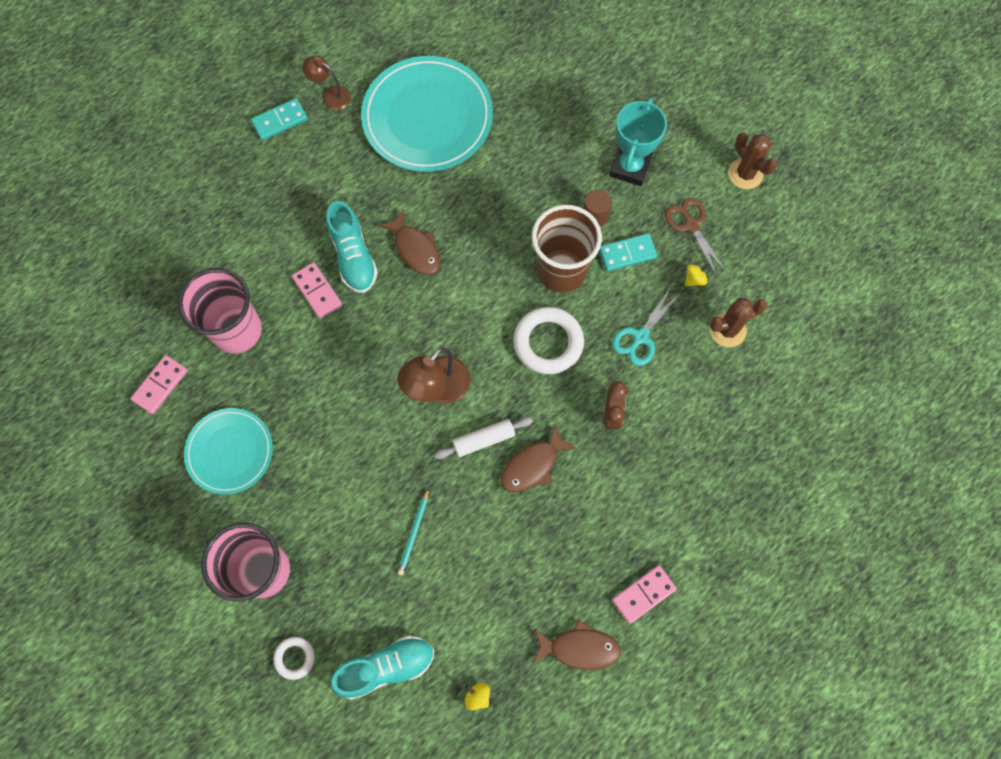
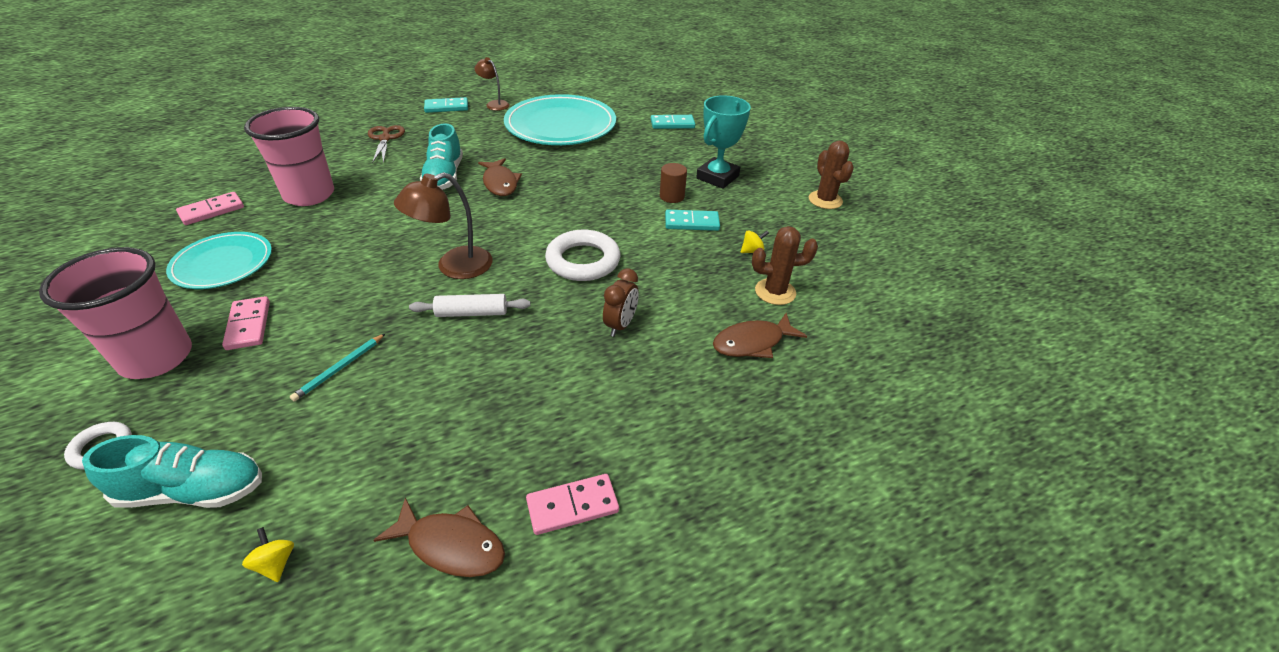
camera: 15 degrees right, 30 degrees down
(317, 291) = (397, 188): pink domino -> pink domino (248, 325)
(532, 465) = (509, 345): brown fish -> brown fish (752, 343)
(550, 75) = (672, 124): none -> turquoise domino
(561, 271) = (623, 220): brown cup -> none
(640, 337) = (679, 277): turquoise scissors -> none
(691, 225) = (761, 219): brown scissors -> brown scissors (385, 139)

